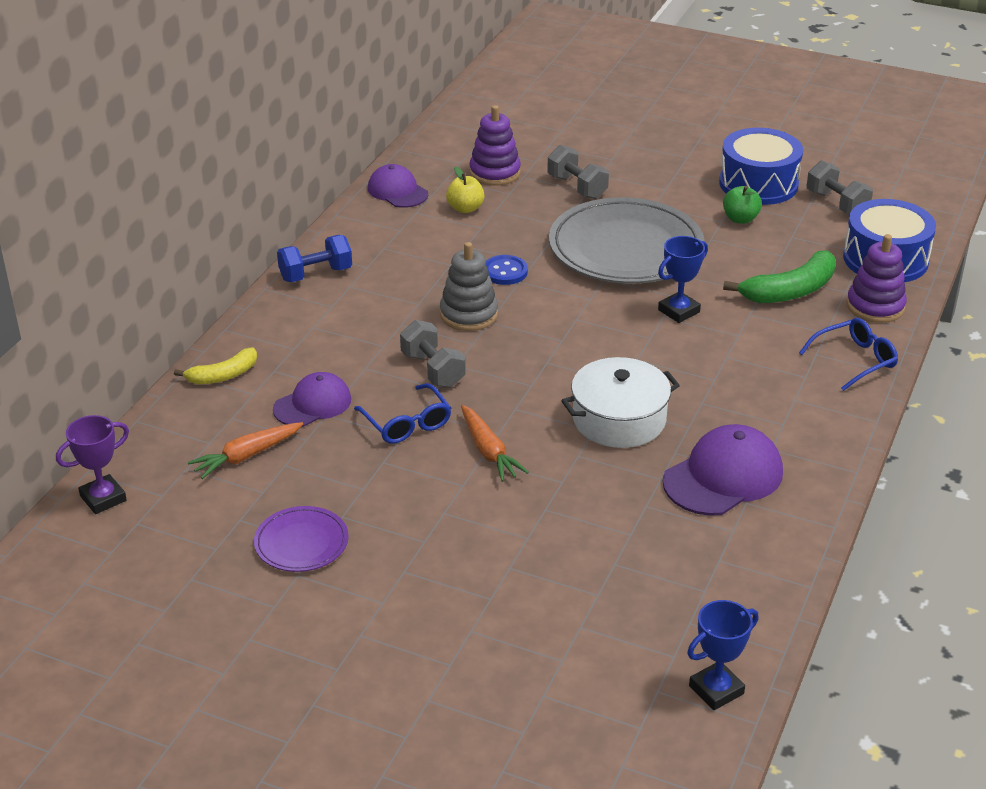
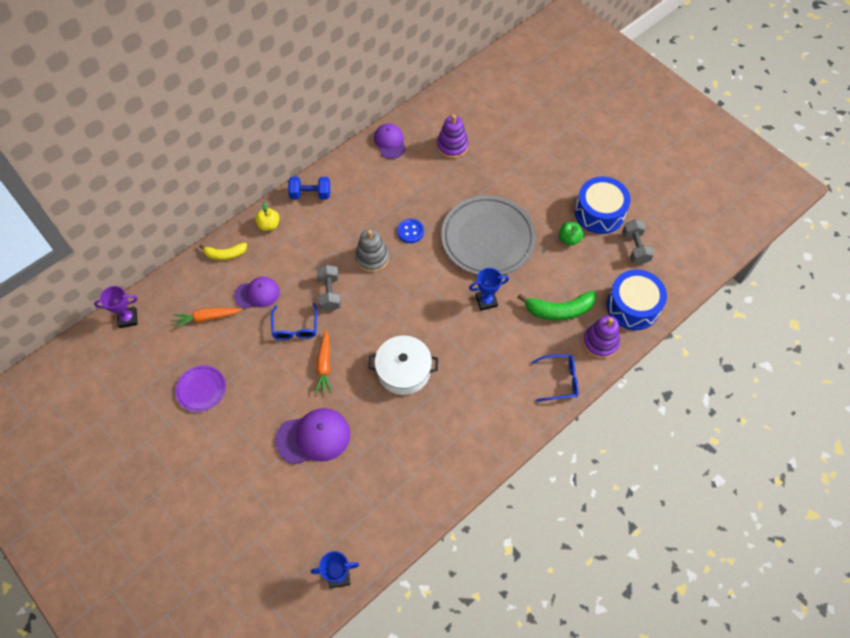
camera: 25 degrees right, 25 degrees up
(465, 208) = (418, 171): yellow apple -> yellow apple (269, 225)
(577, 187) = (491, 176): grey dumbbell -> none
(723, 477) = (432, 436): purple cap -> purple cap (313, 437)

